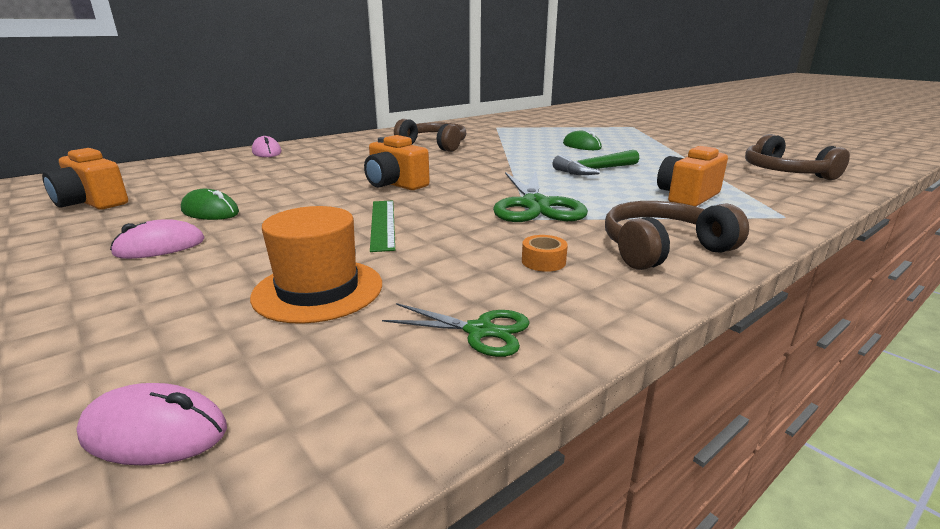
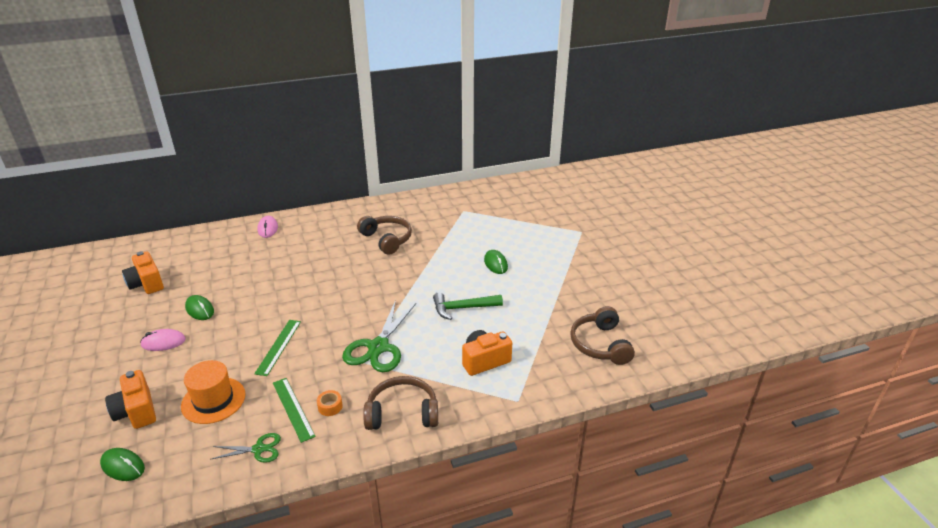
camera: 20 degrees right, 10 degrees up
(154, 432) = (123, 466): pink mouse -> green mouse
(395, 184) = (317, 298): orange camera -> orange camera (136, 411)
(479, 331) = (258, 449): green scissors -> green scissors turned 45 degrees counterclockwise
(483, 274) = (293, 409): none -> green ruler

